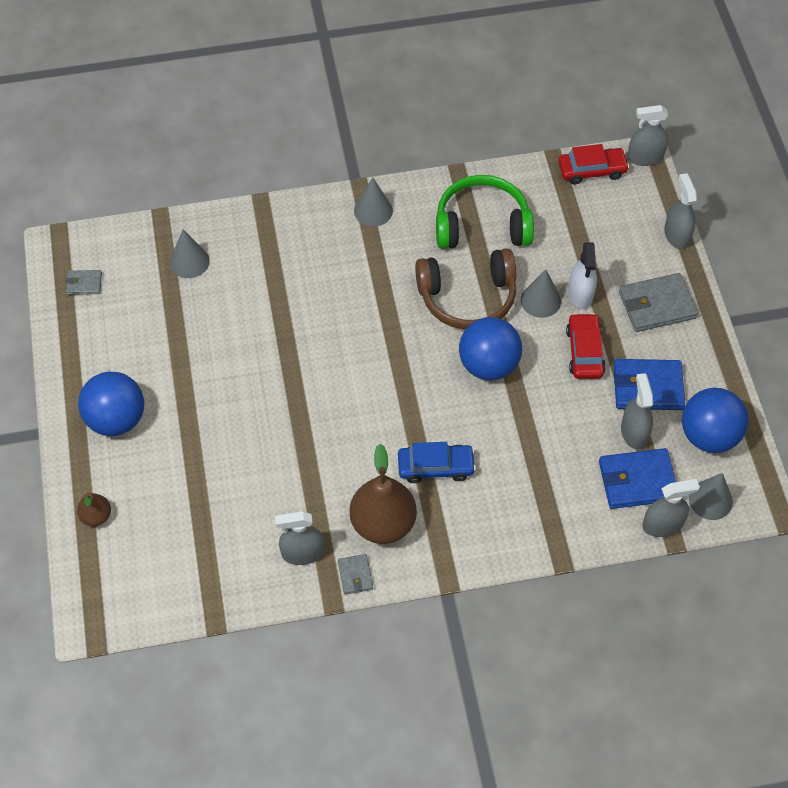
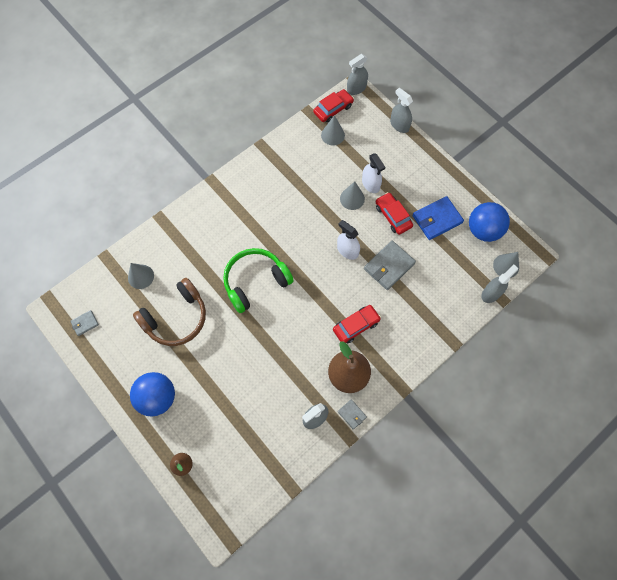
camera: 30 degrees left, 10 degrees up
(373, 210) = (228, 191): grey cone -> grey cone (333, 135)
(435, 467) = (356, 326): blue car -> red car
(467, 297) = (312, 217): brown headphones -> brown headphones (176, 318)
(482, 225) = (294, 170): green headphones -> green headphones (255, 282)
(488, 365) = (347, 250): blue ball -> white spray bottle
(634, 432) = (445, 249): grey spray bottle -> none
(637, 481) = (464, 275): blue wallet -> none
(656, 305) = (413, 170): grey wallet -> grey wallet (389, 266)

